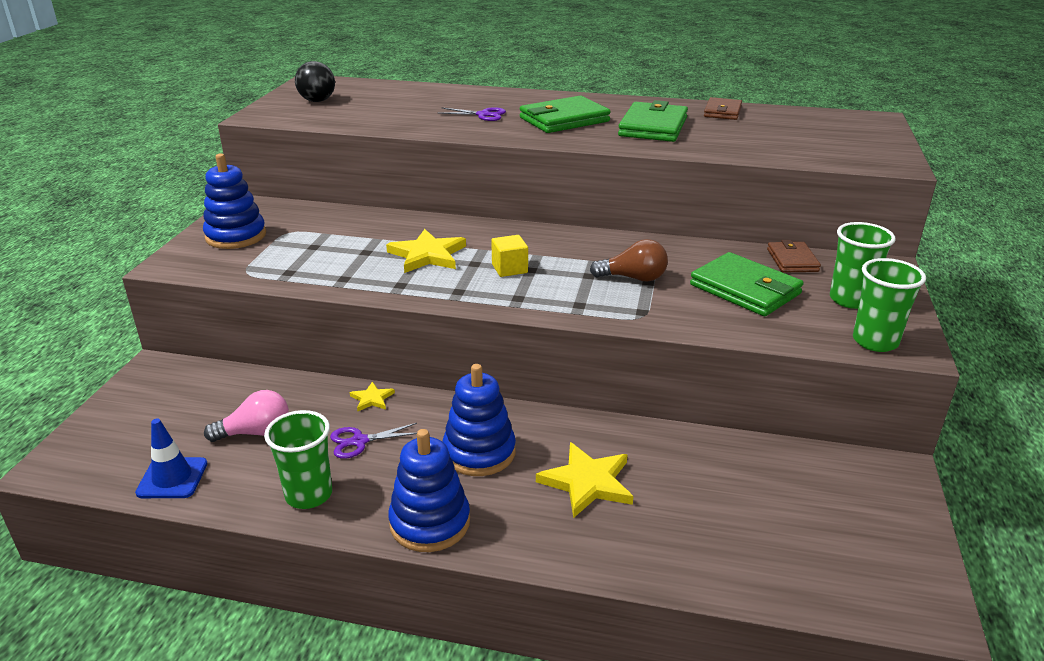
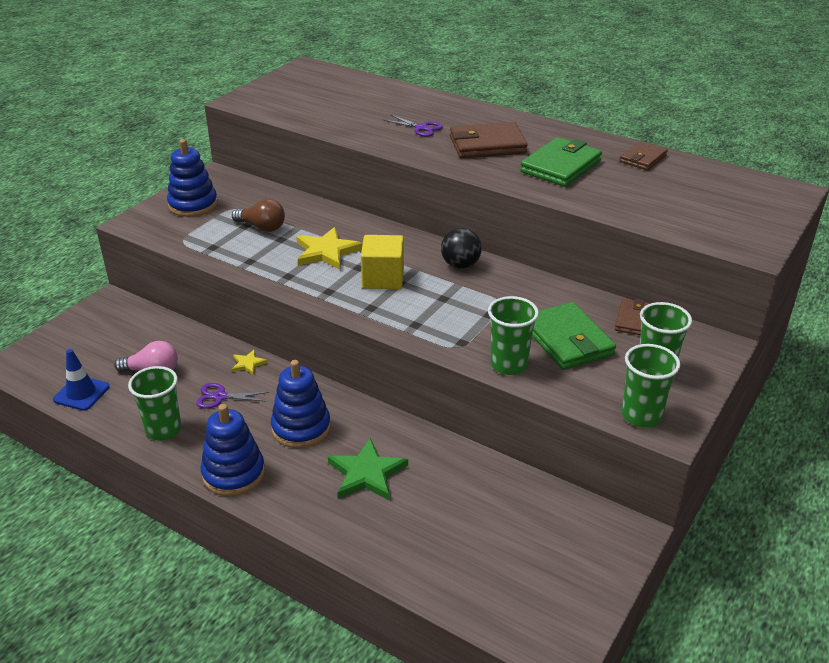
camera: 20 degrees right, 5 degrees up
(317, 101) = (295, 90): black ball -> black ball (460, 265)
(509, 268) = (383, 278): yellow cube -> yellow cube, size x1.54
(564, 120) = (487, 145): green wallet -> brown wallet
(587, 482) = (367, 473): yellow star -> green star
(633, 278) = (479, 309): brown light bulb -> brown light bulb (262, 227)
(707, 322) = (508, 364): none -> green cup

